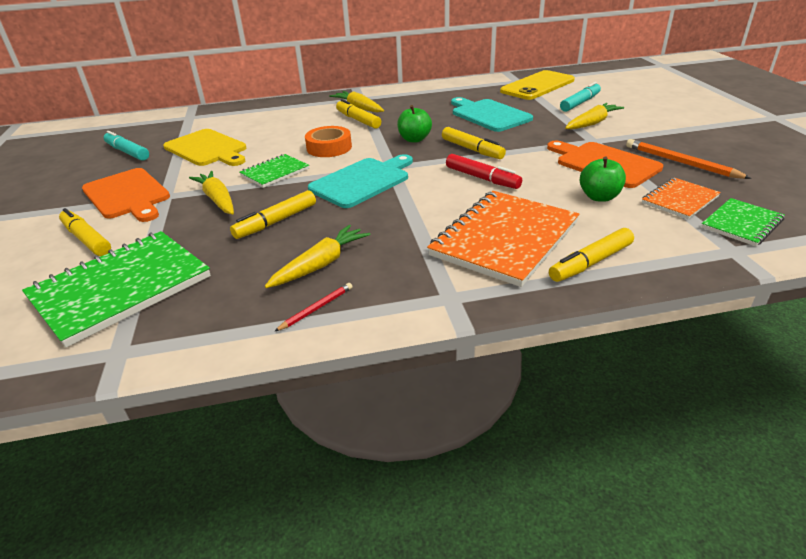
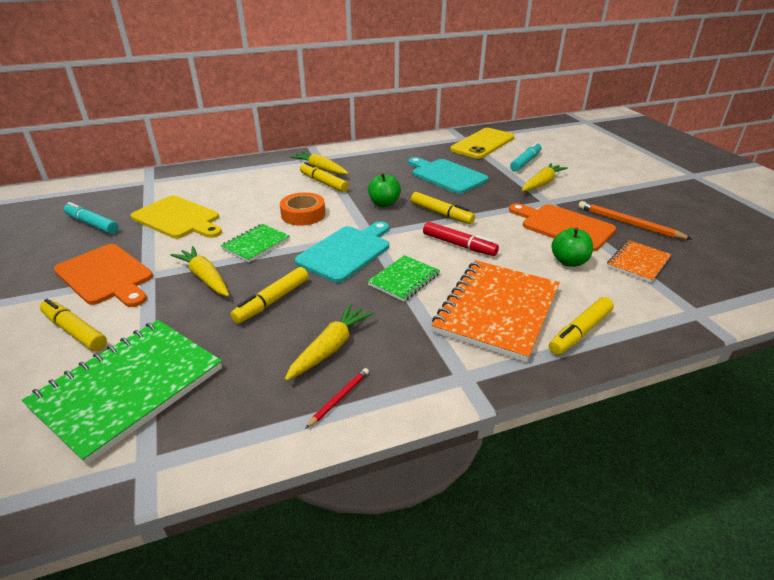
camera: 10 degrees left, 0 degrees up
(741, 224) = (695, 285): green notebook -> green notebook (404, 279)

